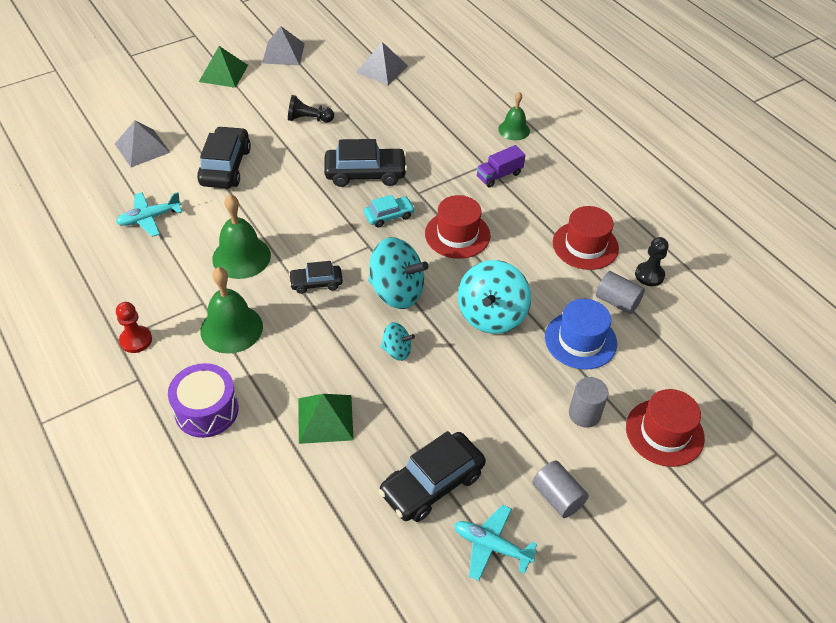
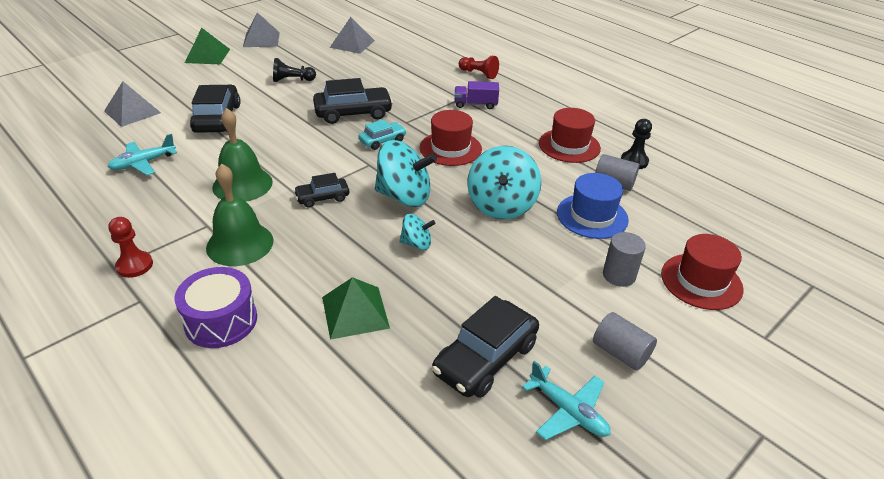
camera: 10 degrees left, 10 degrees down
(491, 546) = (568, 411): turquoise plane -> turquoise plane turned 150 degrees counterclockwise
(499, 175) = (475, 104): purple truck -> purple truck turned 45 degrees clockwise
(514, 130) = (478, 74): green bell -> red pawn

